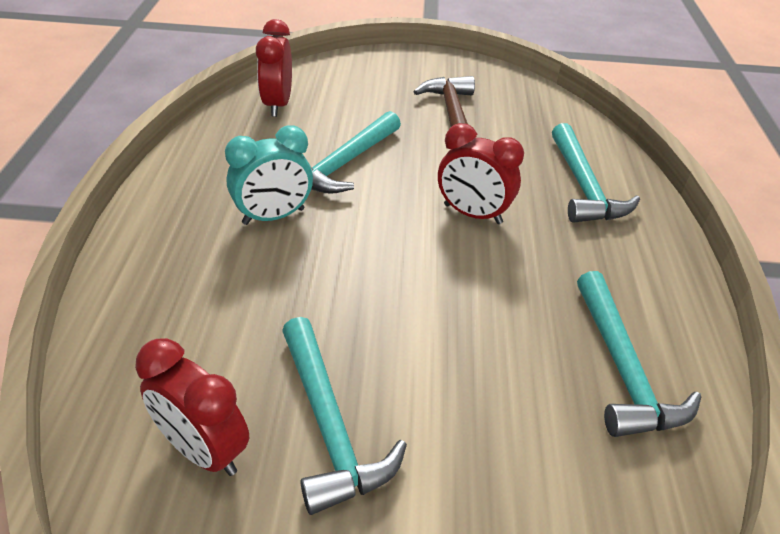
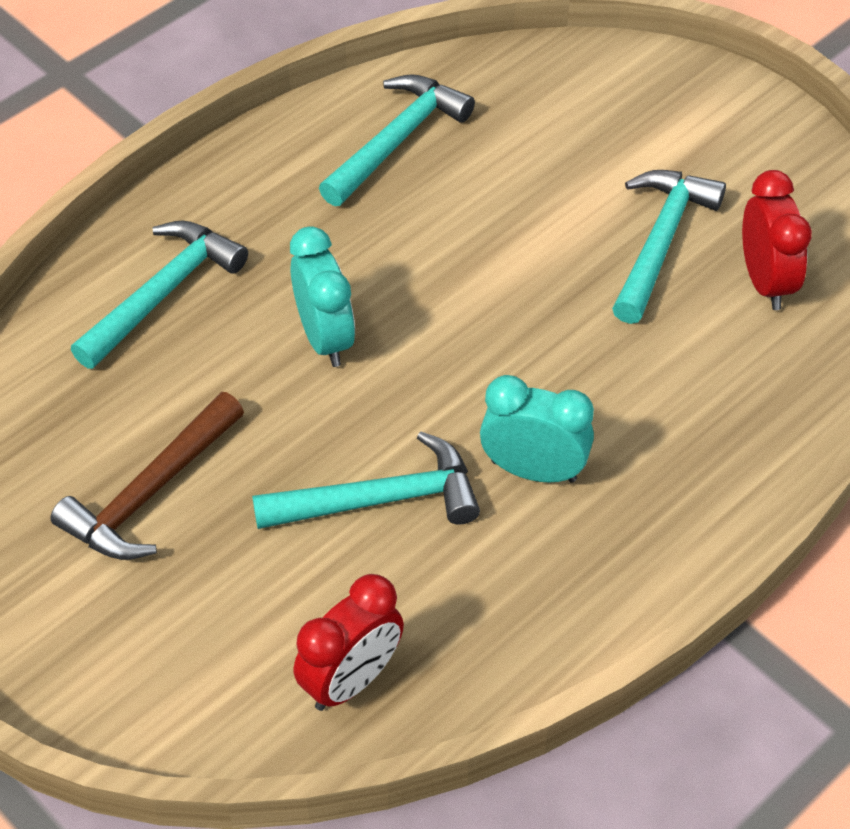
camera: 135 degrees left, 10 degrees up
(472, 214) = (325, 338): red clock -> turquoise clock

